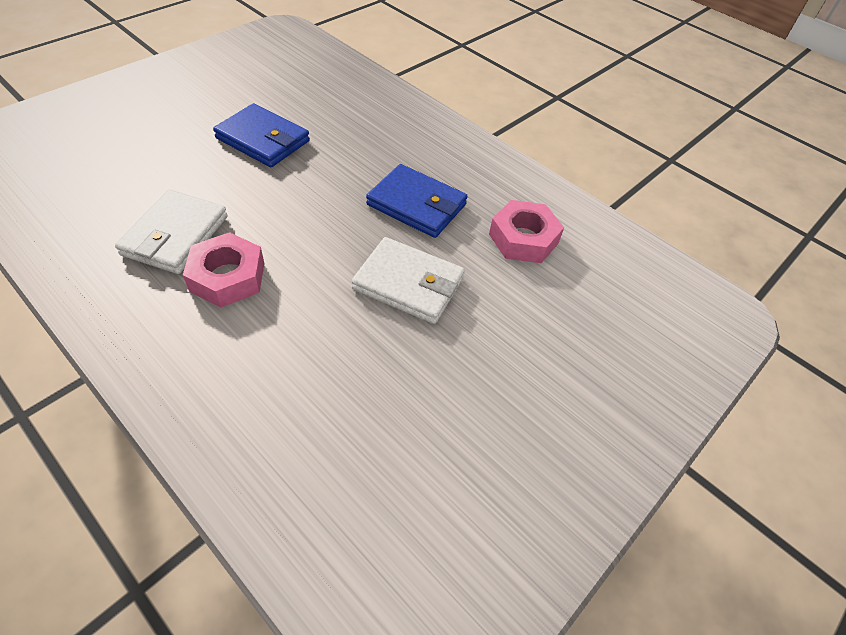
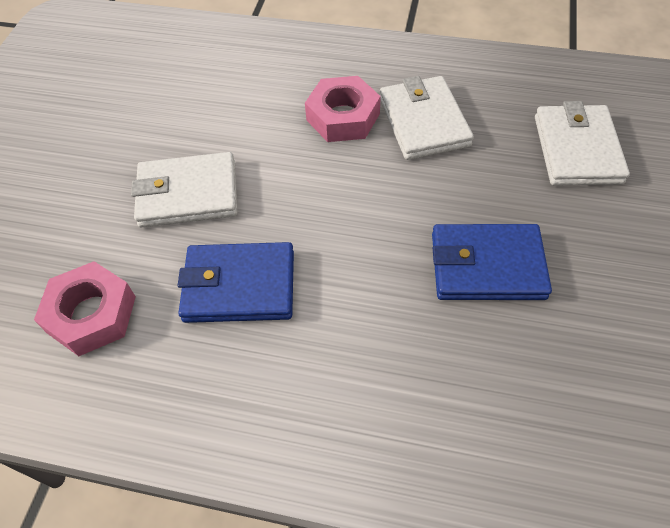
camera: 155 degrees right, 5 degrees up
(113, 160) = (577, 149): none -> white wallet

